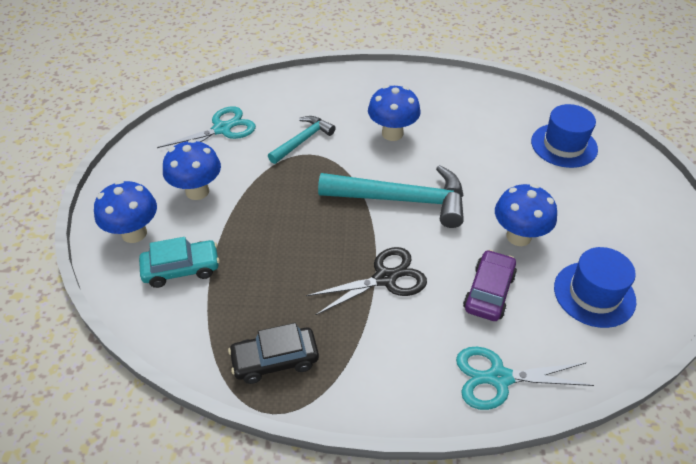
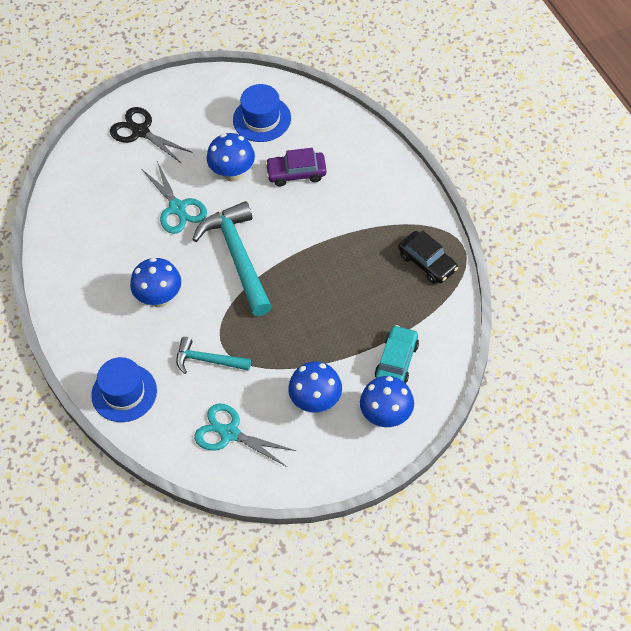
camera: 115 degrees left, 10 degrees up
(181, 269) = (396, 361): turquoise car -> turquoise car turned 60 degrees clockwise
(385, 278) = (323, 234): black scissors -> black scissors (141, 132)
(499, 378) = (360, 146): turquoise scissors -> turquoise scissors (177, 208)
(564, 145) = (108, 176): blue hat -> blue hat (124, 393)

